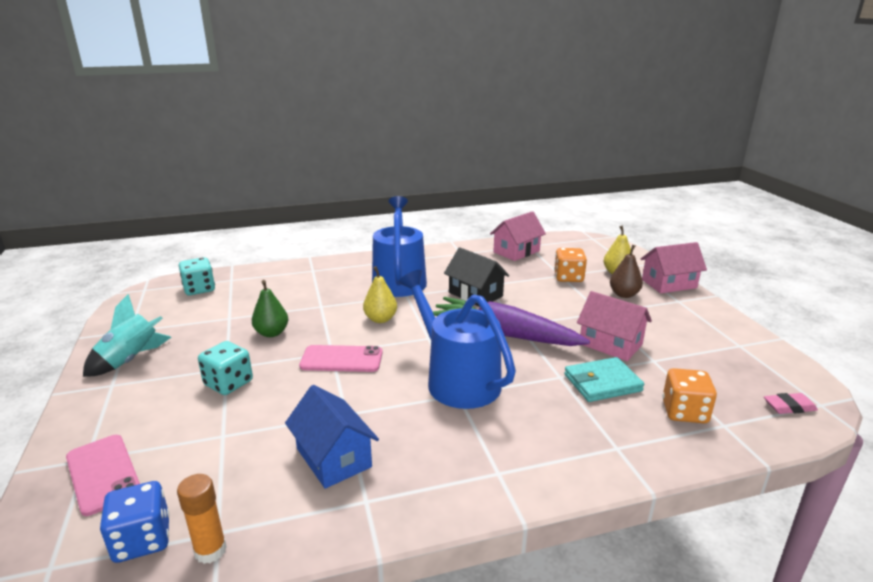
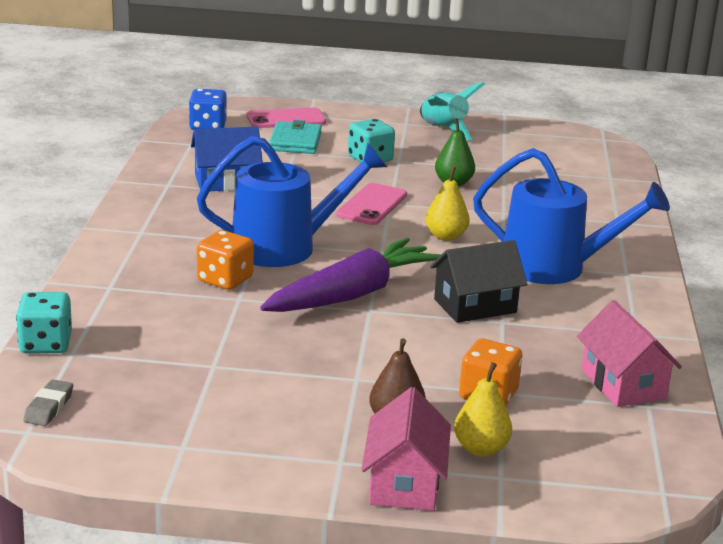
camera: 110 degrees right, 0 degrees up
(199, 289) = (589, 161): turquoise dice -> turquoise dice (46, 344)
(210, 550) = (177, 141): orange glue stick -> none
(602, 383) = (204, 317): turquoise wallet -> turquoise wallet (295, 142)
(610, 344) = (272, 352): pink house -> none
(684, 412) = (113, 341): orange dice -> orange dice (225, 280)
(789, 407) = (49, 407): pink eraser -> grey eraser

